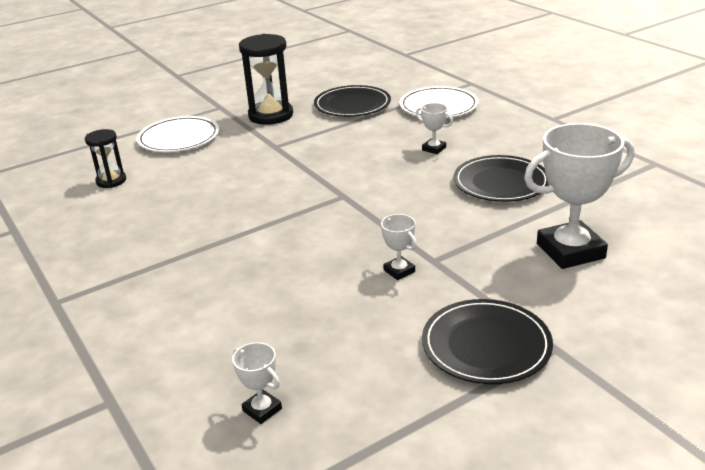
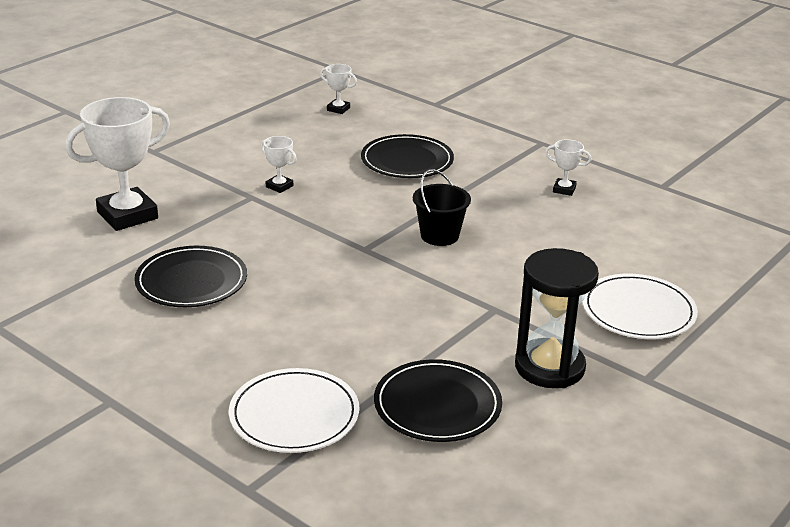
camera: 160 degrees right, 0 degrees up
(111, 181) = (641, 242): black hourglass -> none
(270, 201) = (439, 236): none -> black bucket
(434, 149) = (281, 324): white trophy -> white trophy (564, 189)
(486, 345) = (202, 148): black plate -> black plate (407, 161)

